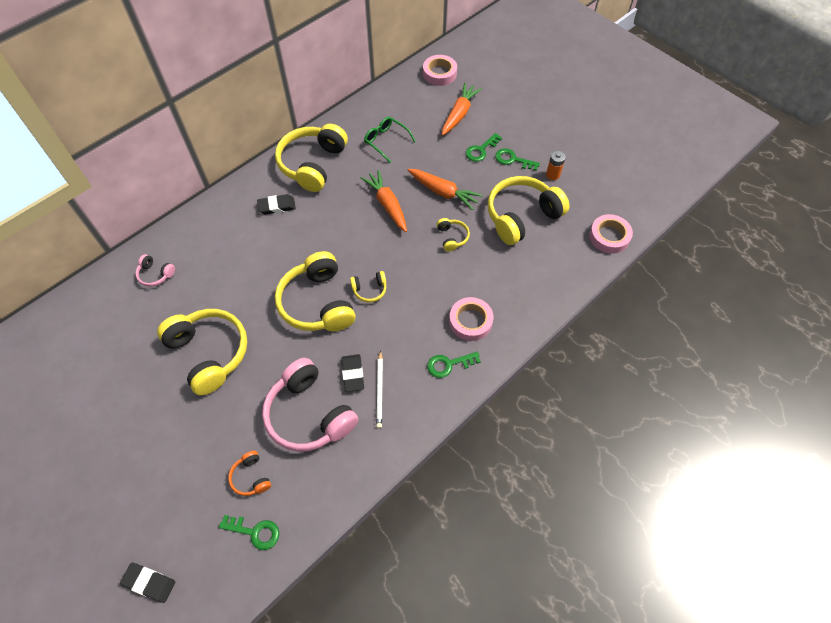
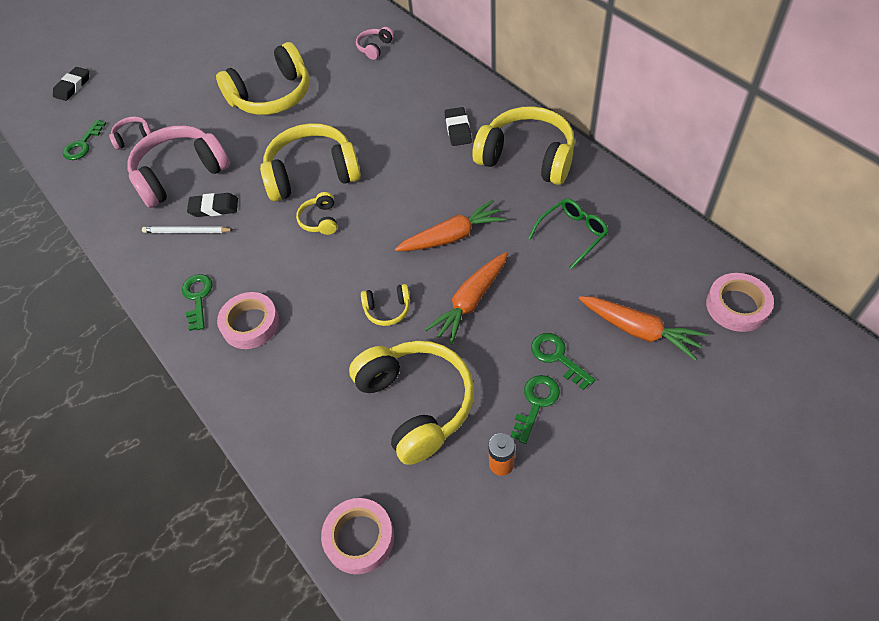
camera: 100 degrees right, 5 degrees down
(251, 477) = (133, 137): orange headphones -> pink headphones

